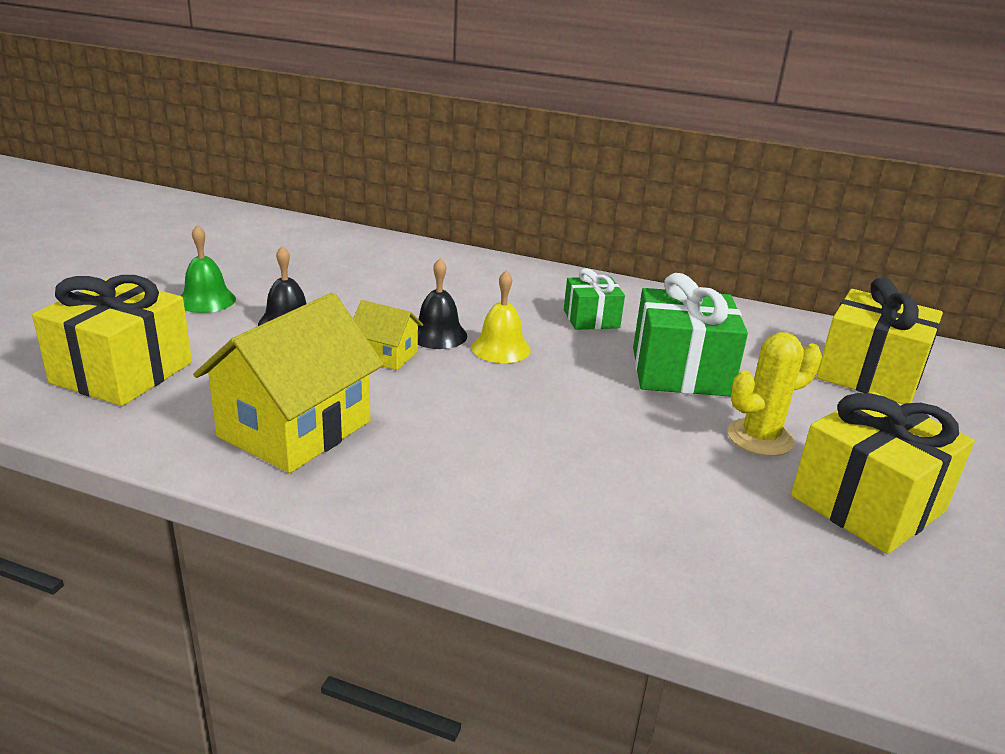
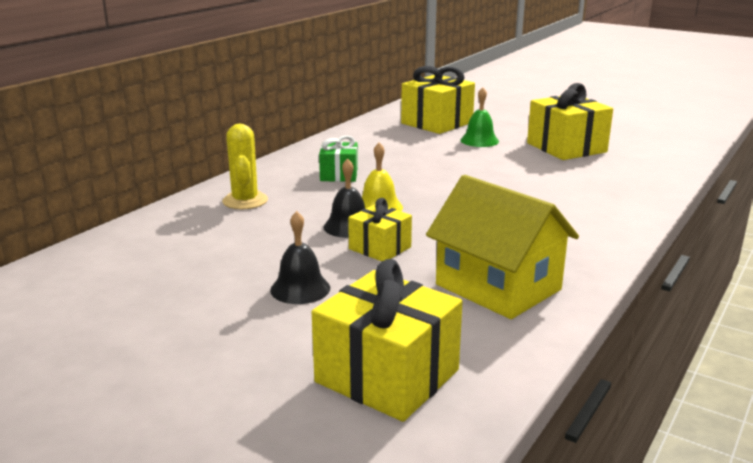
camera: 75 degrees left, 5 degrees down
(206, 300) = (221, 334): green bell -> green bell (479, 140)
(386, 355) = (380, 248): yellow house -> yellow gift
(680, 371) = (425, 162): green gift -> none
(760, 438) = (506, 156): yellow cactus -> yellow cactus (245, 201)

